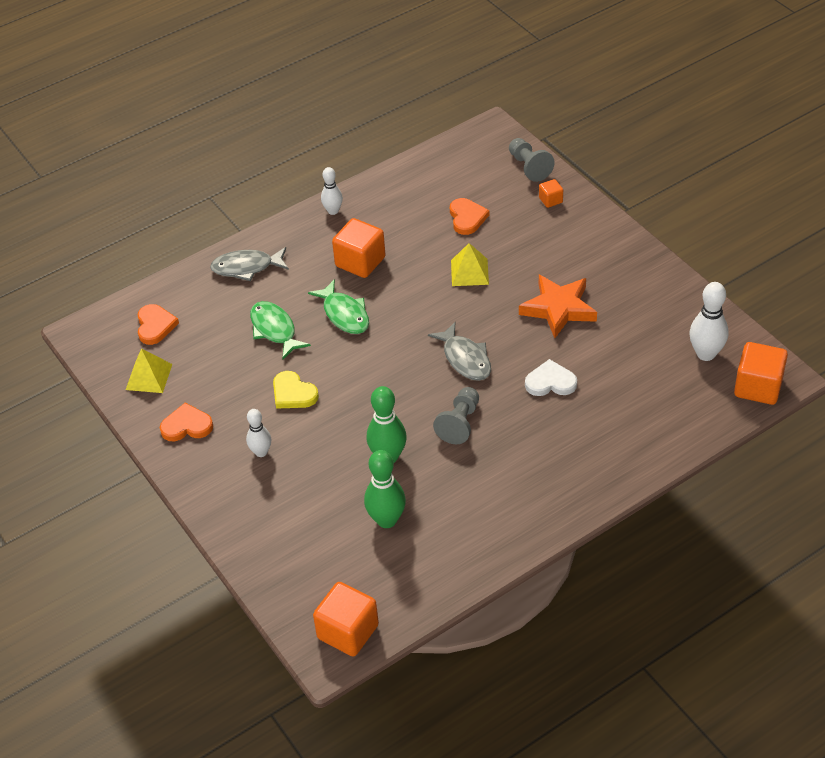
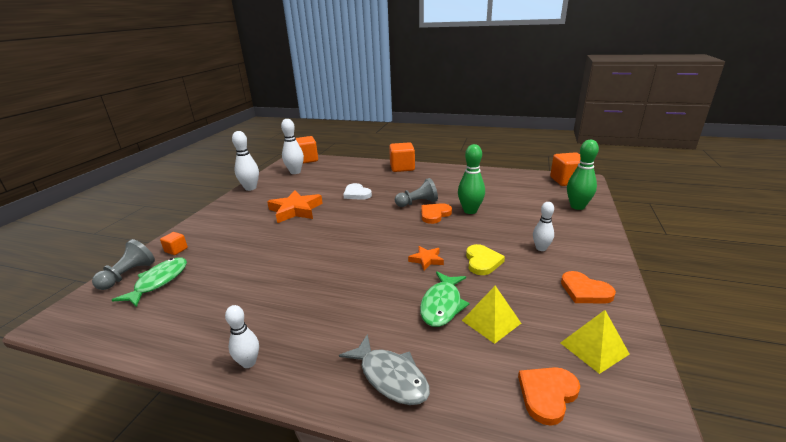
camera: 130 degrees left, 20 degrees down
(340, 357) = (426, 260): none -> orange star
(344, 314) = (384, 279): green fish -> green fish (159, 281)
(360, 262) = (315, 303): orange cube -> orange cube (402, 168)
(386, 520) = (503, 196): green bowling pin -> green bowling pin (577, 206)
(465, 359) = (369, 219): grey fish -> none
(467, 218) = (218, 276): orange heart -> orange heart (434, 214)
(469, 272) = (285, 249): yellow pyramid -> yellow pyramid (491, 322)
(681, 290) = (250, 188): none -> white bowling pin

